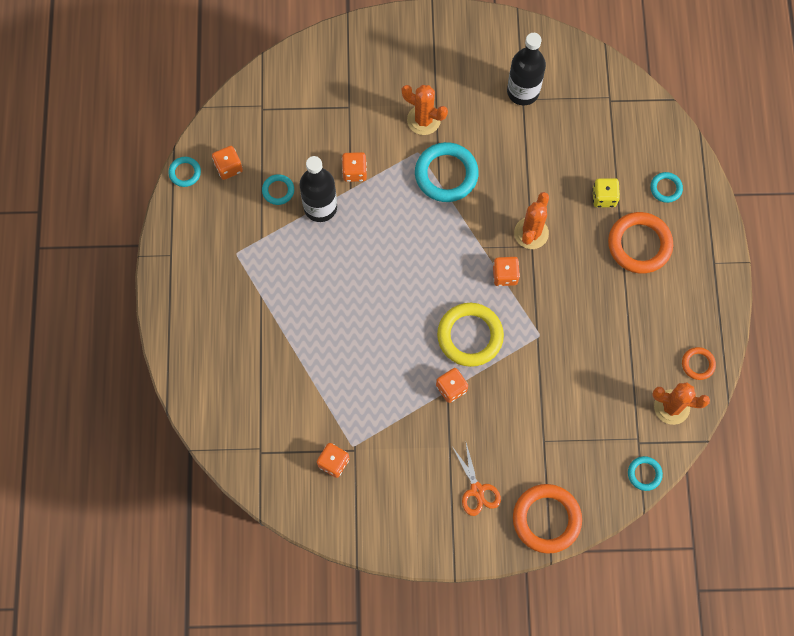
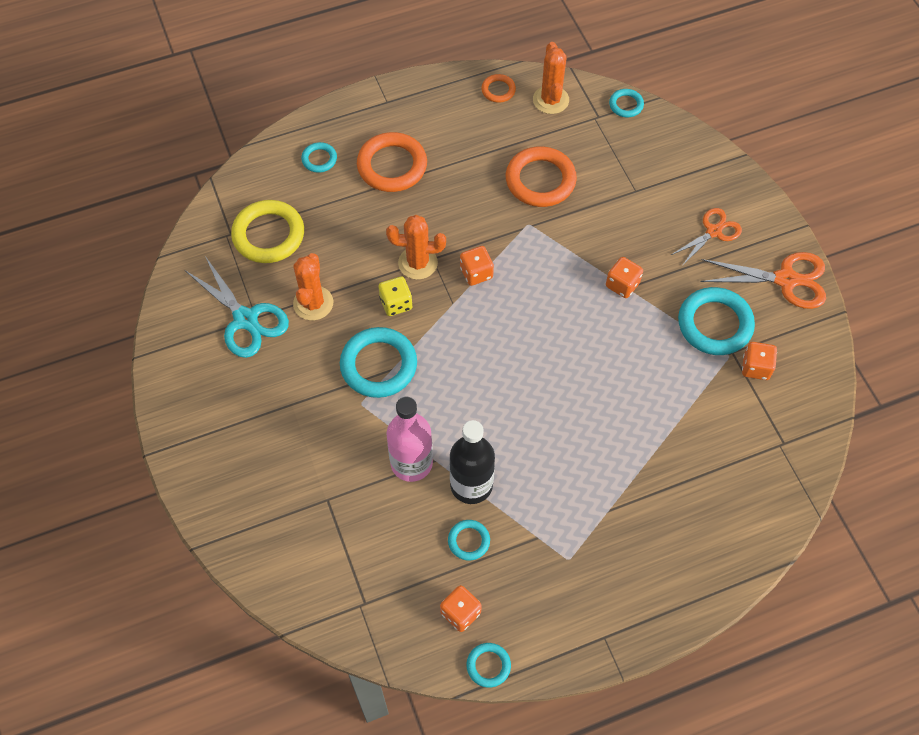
camera: 110 degrees left, 10 degrees down
(354, 172) = (411, 463): orange dice -> pink bottle
(385, 448) = (714, 324): none -> turquoise ring
(406, 530) = (786, 280): none -> orange scissors
(423, 120) = (317, 410): orange cactus -> orange cactus (313, 303)
(470, 336) = (558, 285): yellow ring -> yellow ring (268, 235)
(523, 91) = (246, 319): black bottle -> turquoise scissors
(546, 519) = (710, 168): orange ring -> orange ring (540, 180)
(604, 197) = (350, 209): yellow dice -> yellow dice (396, 303)

